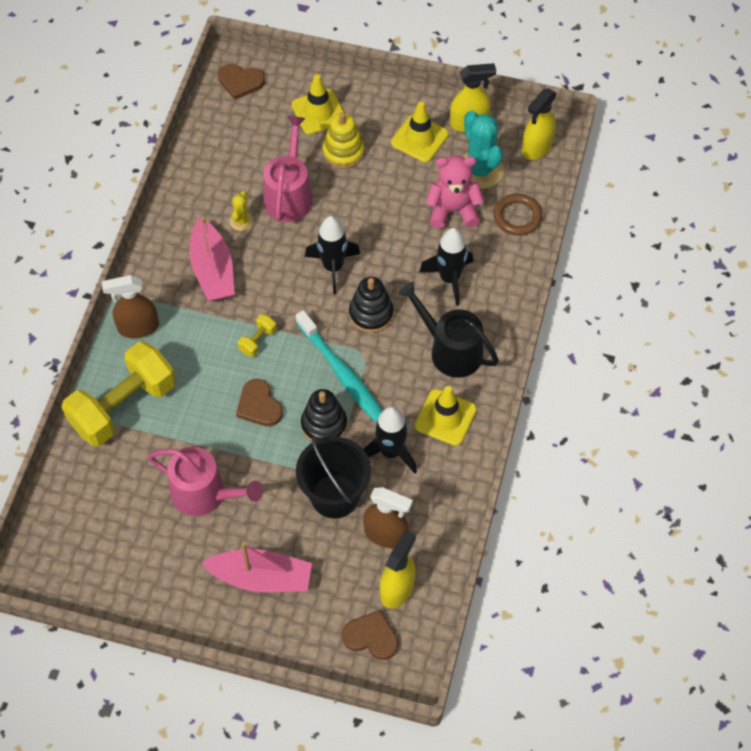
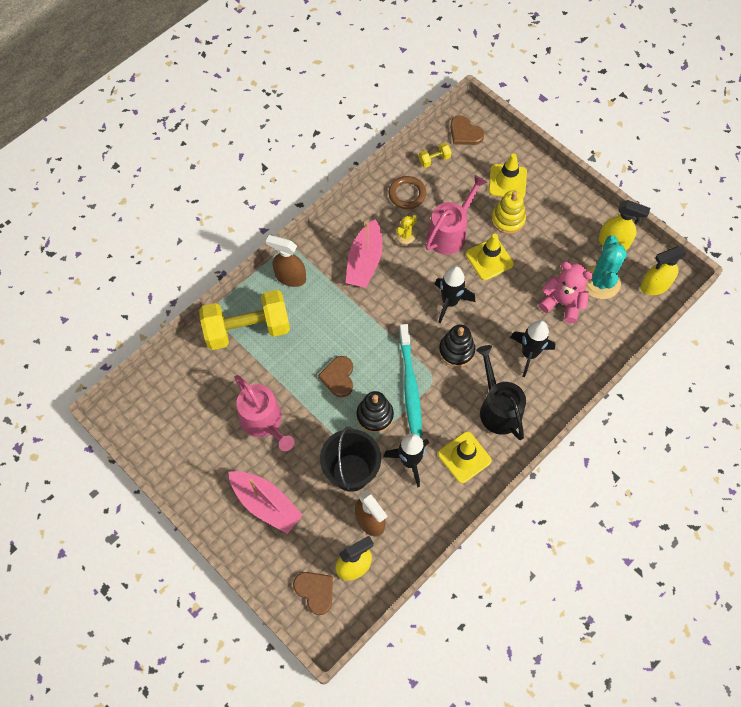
camera: 30 degrees right, 5 degrees up
(257, 341) = (365, 329): yellow dumbbell -> yellow dumbbell (434, 159)
(419, 138) = (569, 236): yellow traffic cone -> yellow traffic cone (489, 259)
(517, 217) = (608, 332): brown ring -> brown ring (407, 194)

